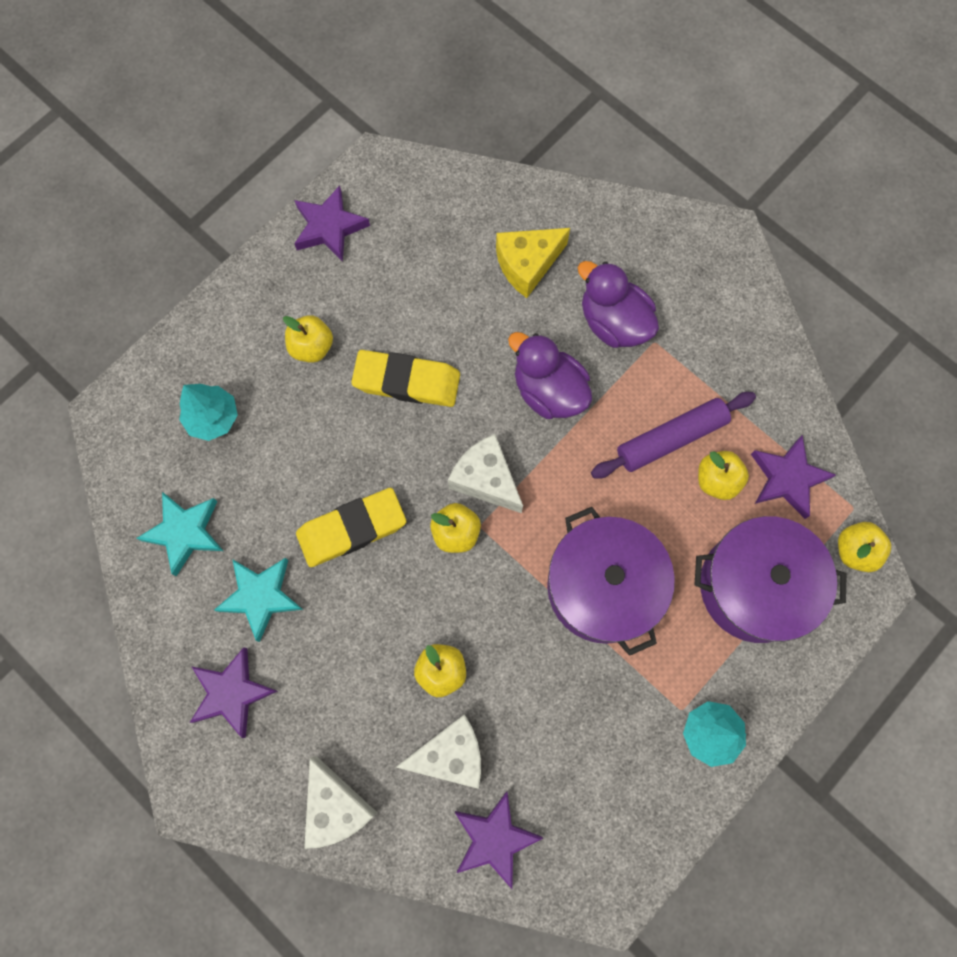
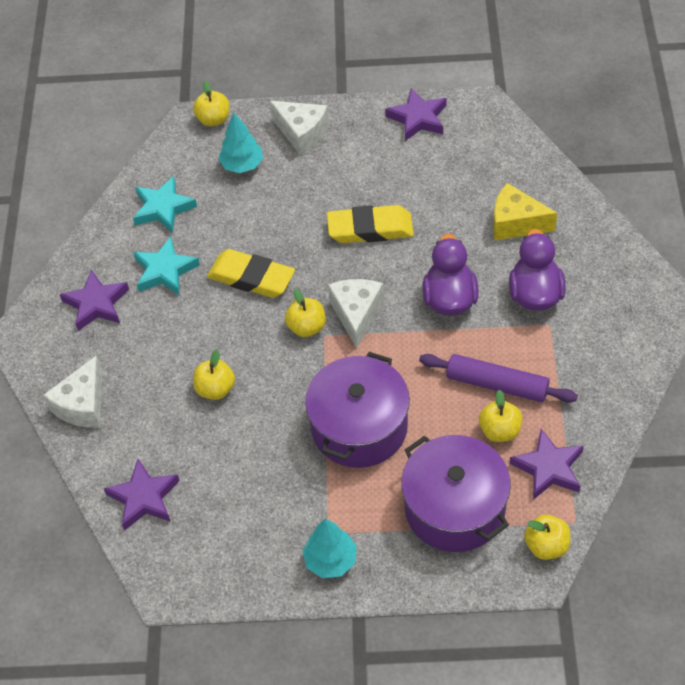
camera: 50 degrees right, 20 degrees down
(312, 347) = (336, 171): yellow apple -> yellow apple (213, 119)
(407, 381) = (370, 229): yellow eraser -> yellow eraser turned 60 degrees counterclockwise
(450, 754) = (171, 434): white cheese -> white cheese (302, 133)

